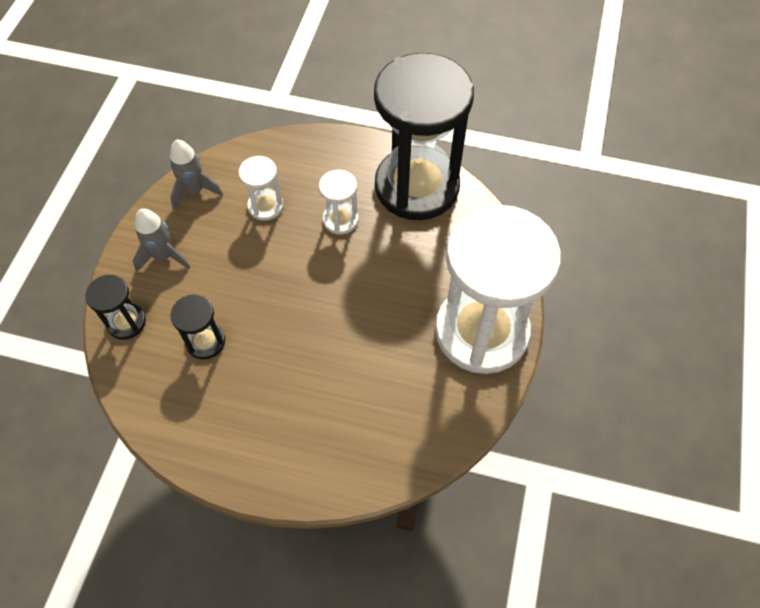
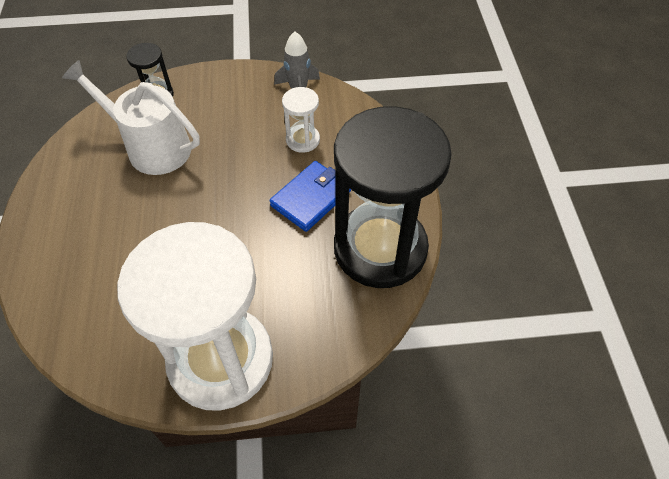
camera: 70 degrees right, 5 degrees down
(163, 256) = (225, 94): grey rocket -> none
(205, 341) = (152, 147): black hourglass -> white watering can
(340, 220) = (311, 198): white hourglass -> blue wallet

